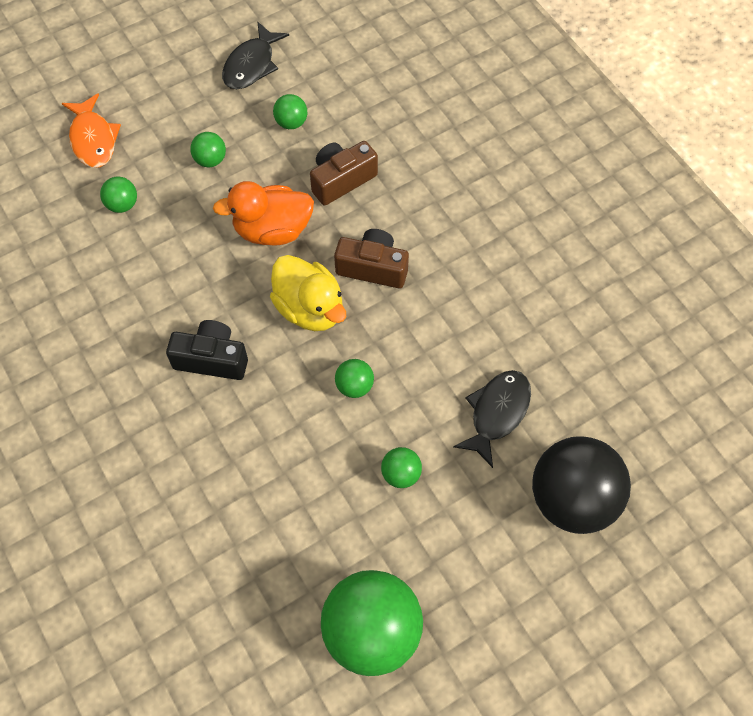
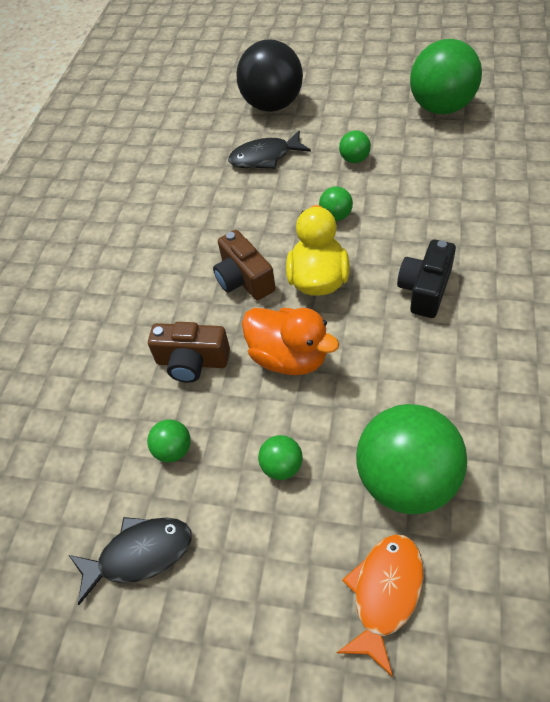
camera: 130 degrees left, 10 degrees down
(122, 204) = (407, 480): green ball -> green ball, size x2.28
(212, 359) = (425, 289): black camera -> black camera turned 60 degrees clockwise

